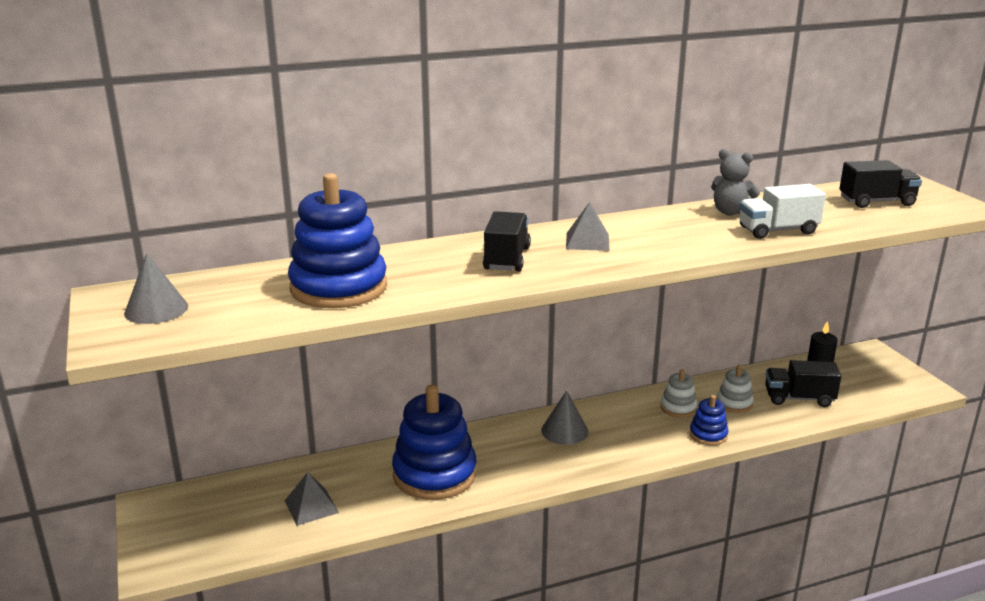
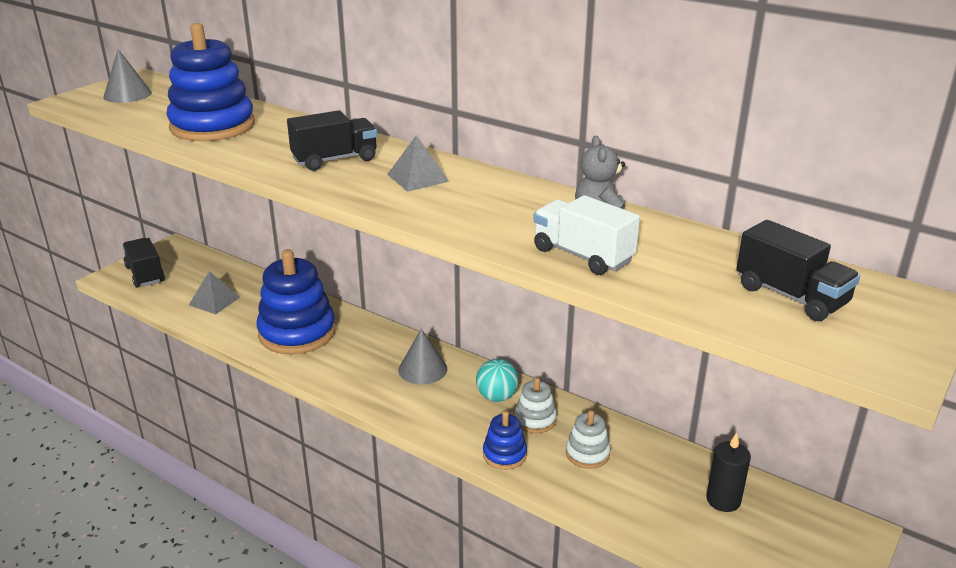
camera: 55 degrees right, 5 degrees up
(635, 412) = (497, 397): none -> turquoise ball
(799, 398) = (654, 498): black truck -> black truck (145, 274)

